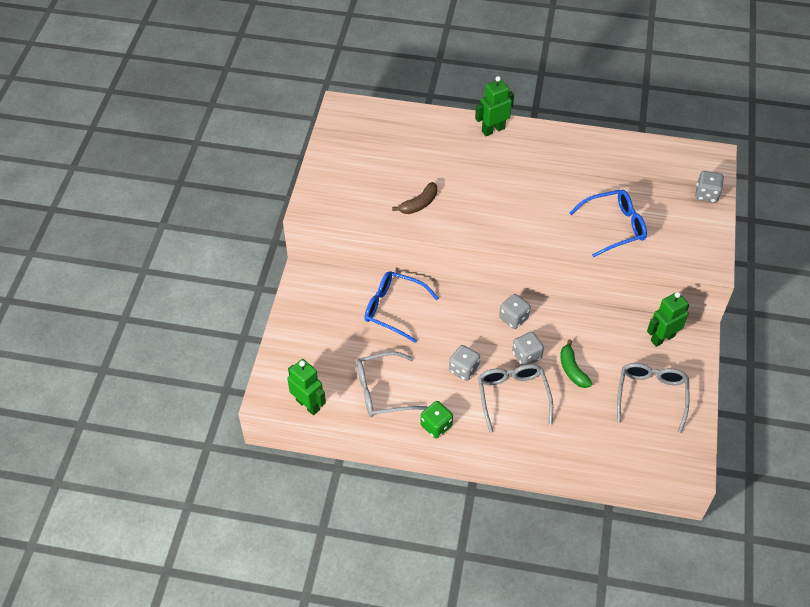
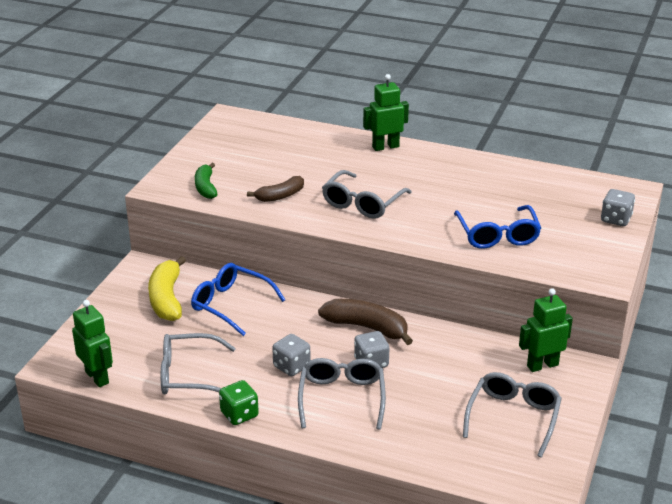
camera: 10 degrees right, 20 degrees down
(337, 310) = (167, 299): none -> yellow banana
(492, 203) = (362, 203): none -> grey glasses
(513, 318) = (367, 327): grey dice -> brown banana
(572, 369) = (422, 382): green banana -> green banana (206, 187)
(614, 227) = (497, 235): blue glasses -> blue glasses turned 90 degrees clockwise

